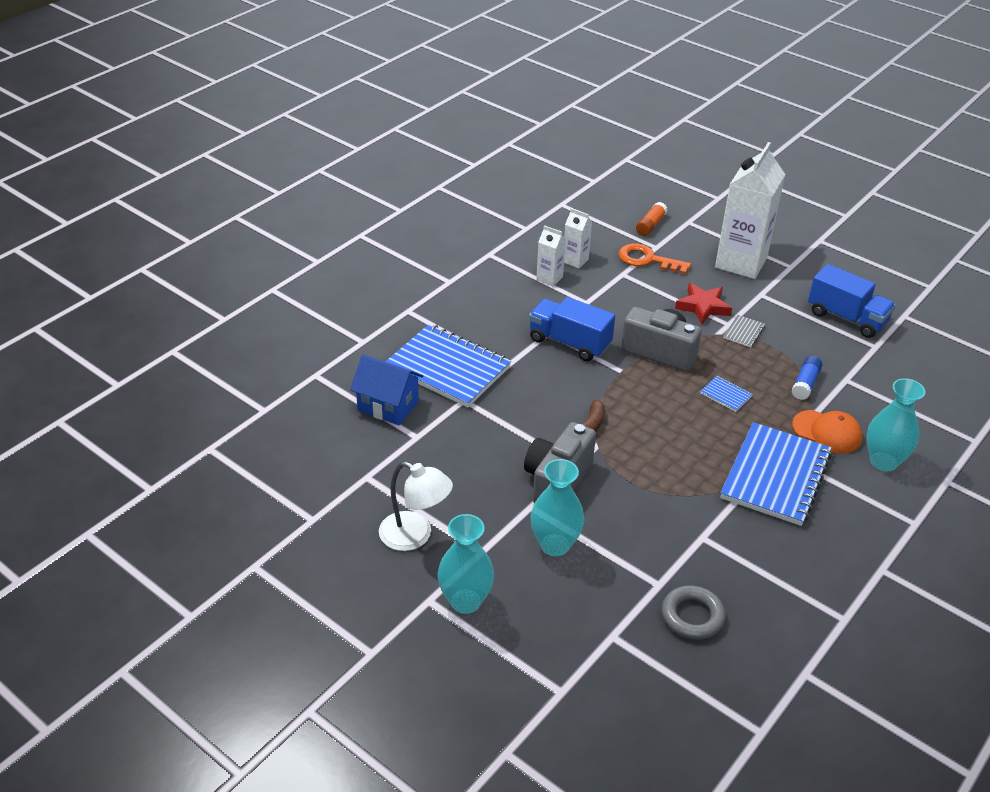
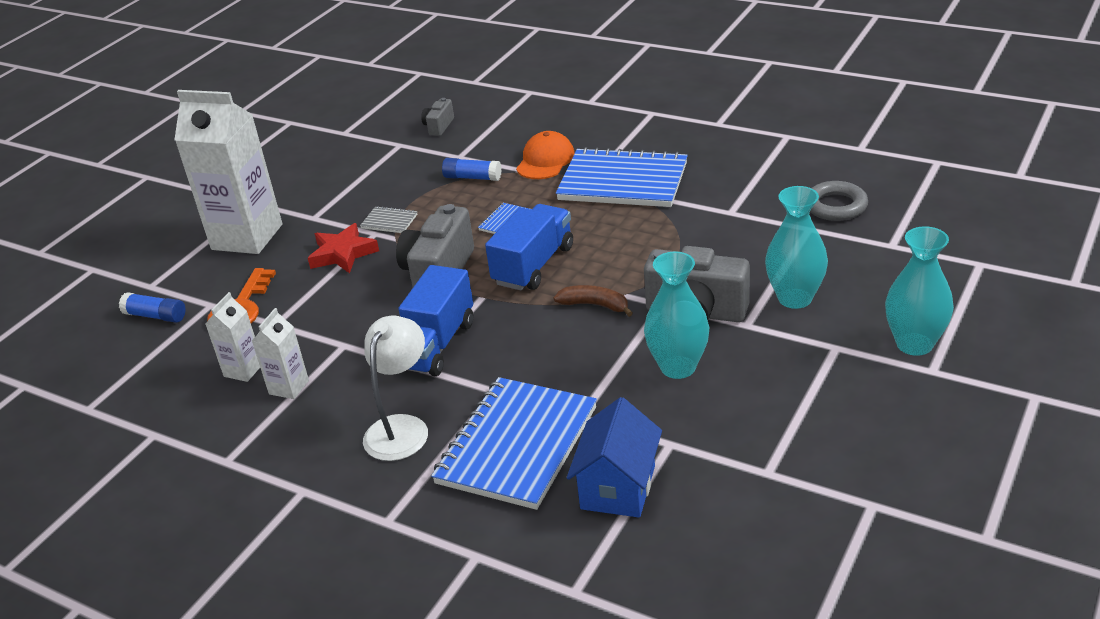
camera: 95 degrees left, 5 degrees down
(415, 536) = (844, 403): white lamp -> white lamp (402, 428)
(650, 225) = (156, 316): orange glue stick -> blue glue stick
(846, 318) = (352, 163): blue truck -> blue truck (533, 265)
(883, 461) = (576, 131): turquoise vase -> turquoise vase (678, 367)
(907, 372) = (439, 126): none -> grey camera

